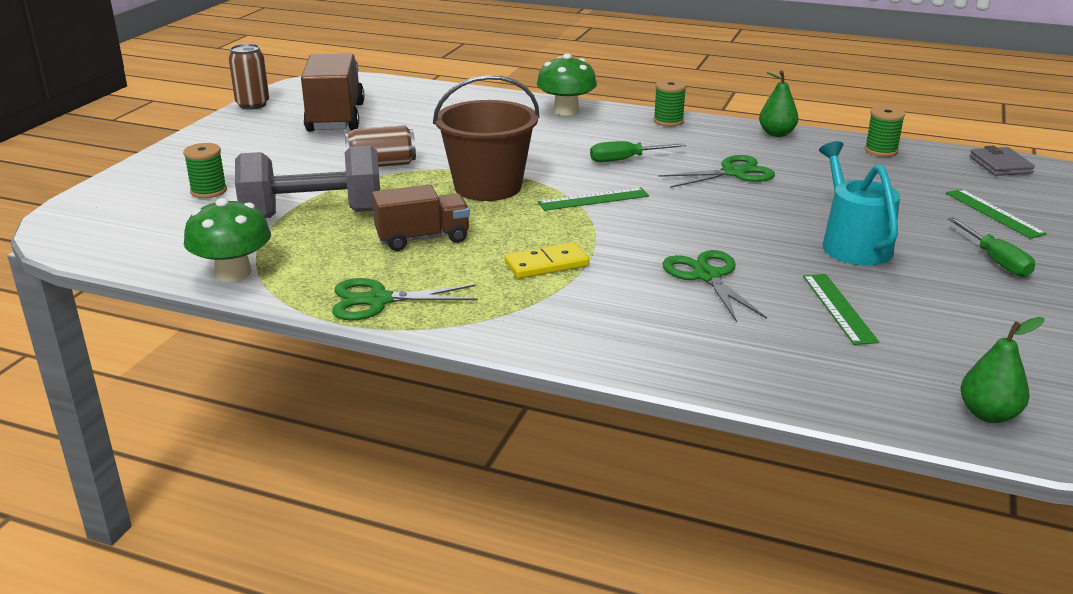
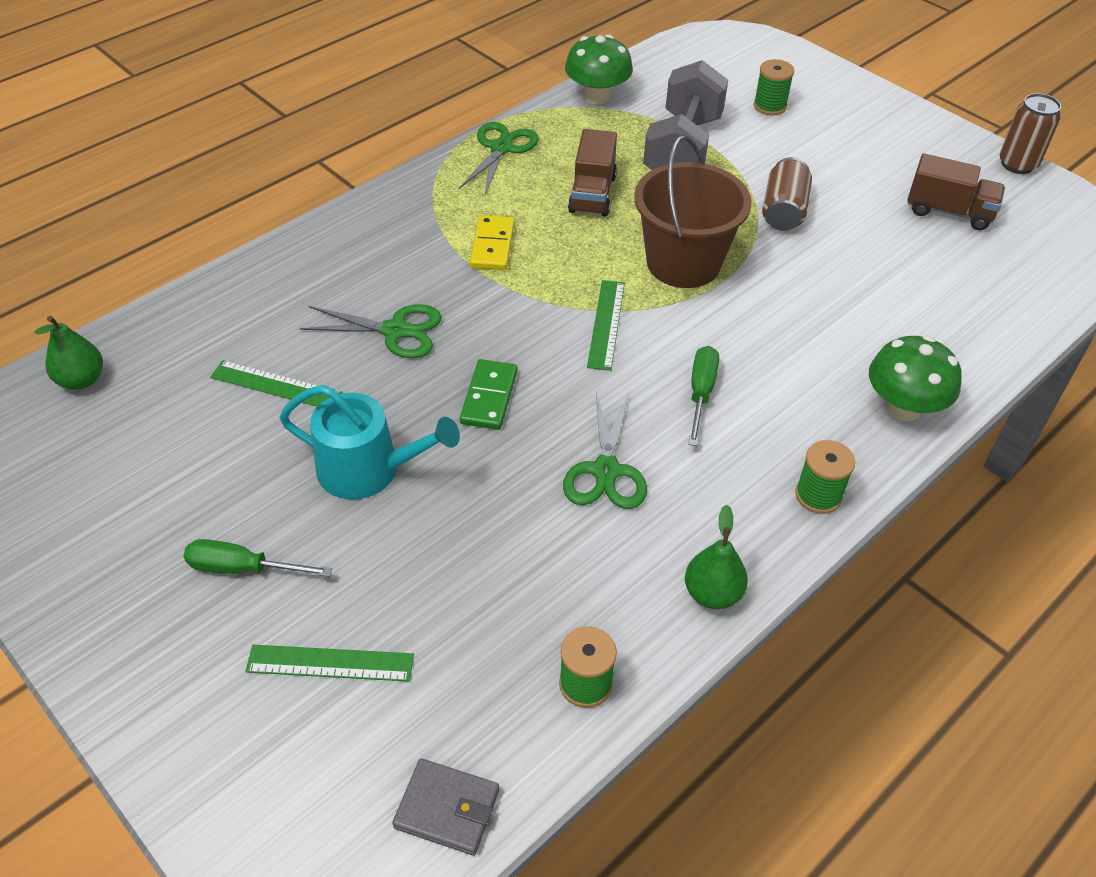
camera: 115 degrees right, 20 degrees up
(336, 118) = (949, 211): brown truck -> brown truck, size x0.65
(724, 221) = (489, 397): none -> green domino

